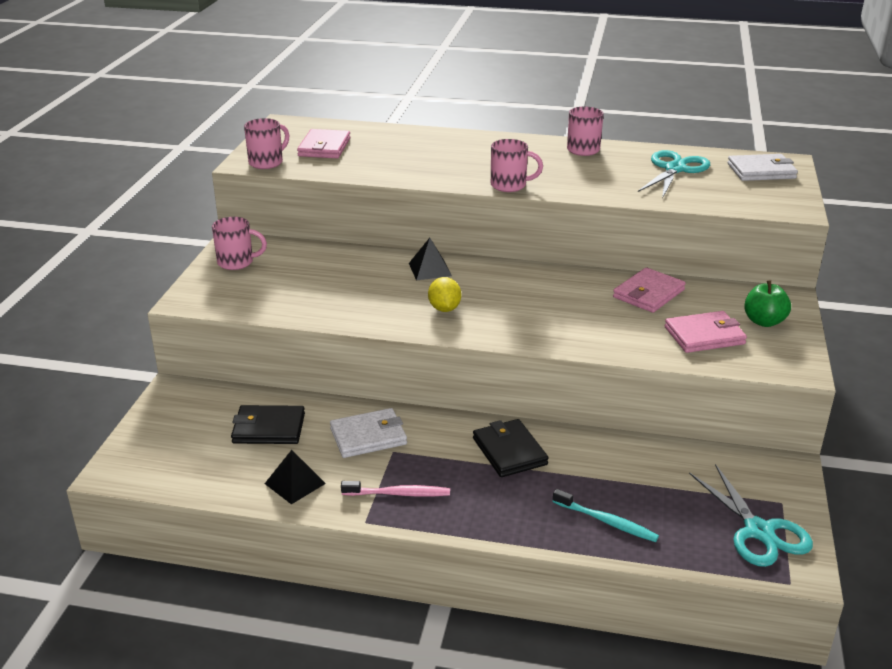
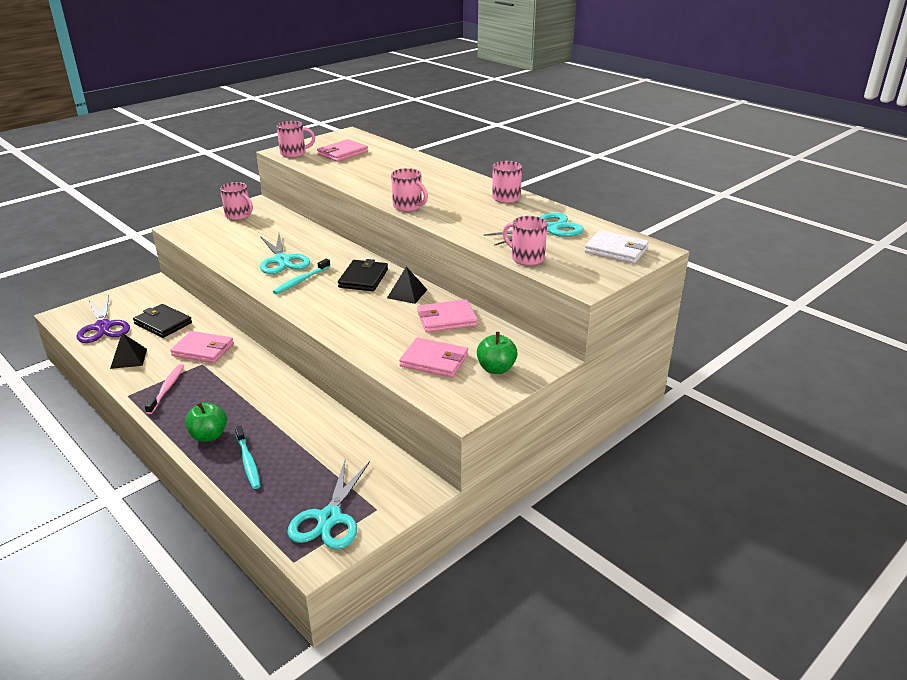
camera: 35 degrees right, 0 degrees up
(196, 463) = (103, 327): none -> purple scissors
(368, 436) = (203, 350): white wallet -> pink wallet
(384, 294) = (282, 260): none -> turquoise scissors
(398, 494) = (167, 388): pink toothbrush -> pink toothbrush turned 120 degrees counterclockwise
(430, 269) = (334, 255): black pyramid -> black pyramid (407, 293)
(444, 308) = (301, 281): yellow lemon -> turquoise toothbrush
(509, 451) = (262, 393): black wallet -> black wallet (363, 278)
(526, 517) = (209, 435): none -> green apple
(708, 202) = (526, 258): none -> pink mug

